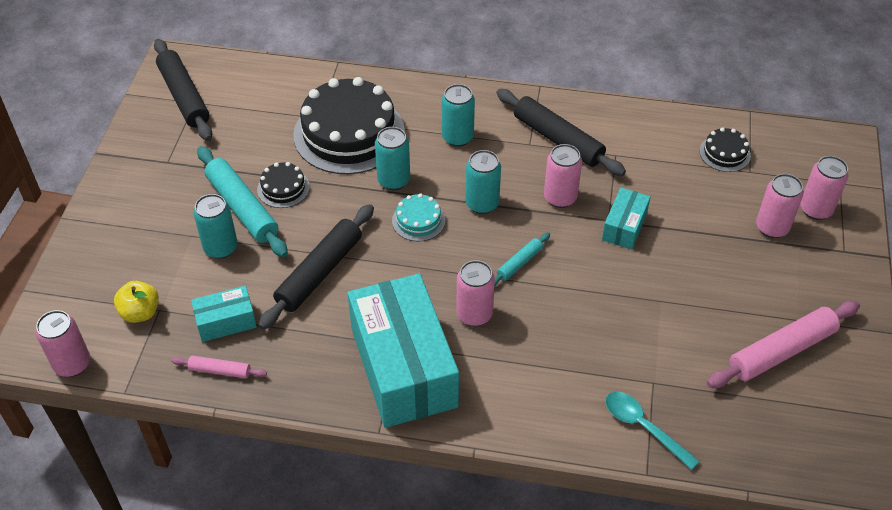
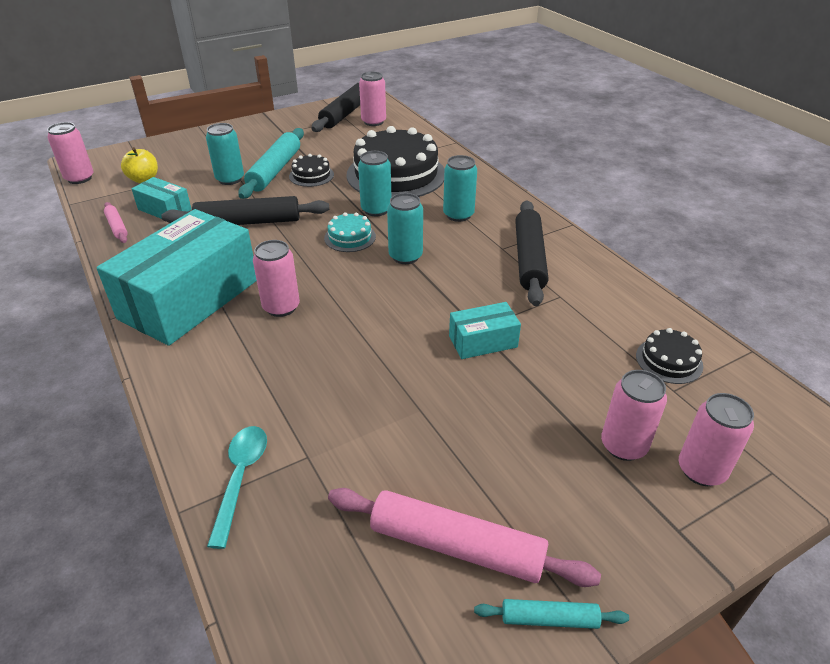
camera: 50 degrees right, 10 degrees down
(519, 263) = (364, 304): turquoise rolling pin -> turquoise rolling pin (549, 619)
(560, 198) = (466, 290): pink can -> pink can (373, 122)

